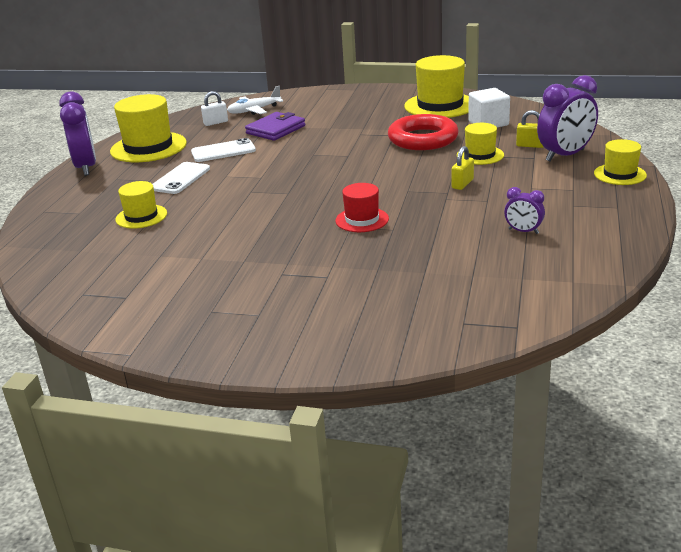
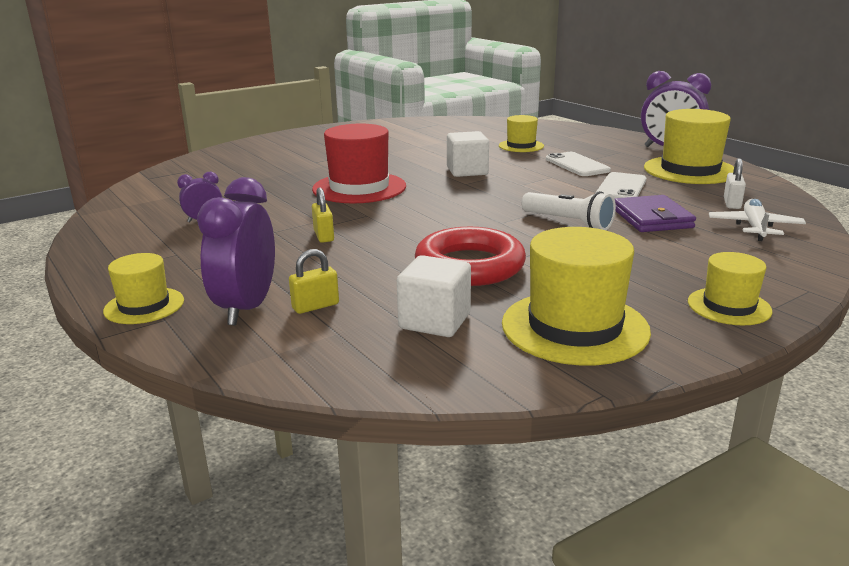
camera: 130 degrees right, 5 degrees down
(255, 204) = (467, 171): none -> white cube
(317, 142) = (568, 222): none -> white flashlight
(362, 220) = (359, 188): red hat -> red hat, size x1.76
(480, 155) = (359, 270): yellow hat -> yellow hat (729, 306)

